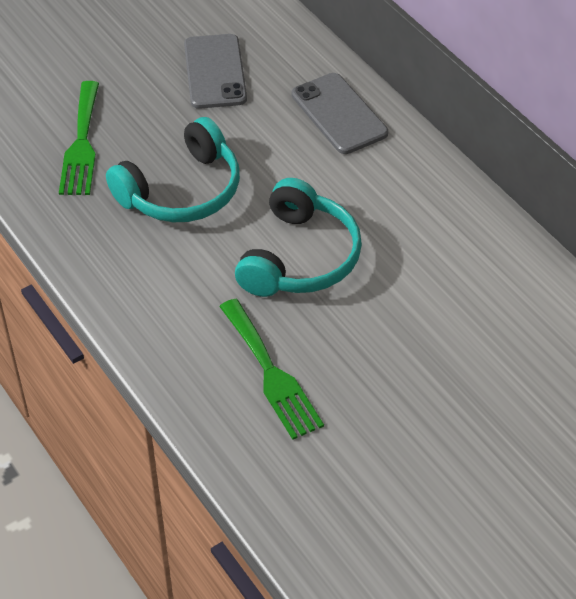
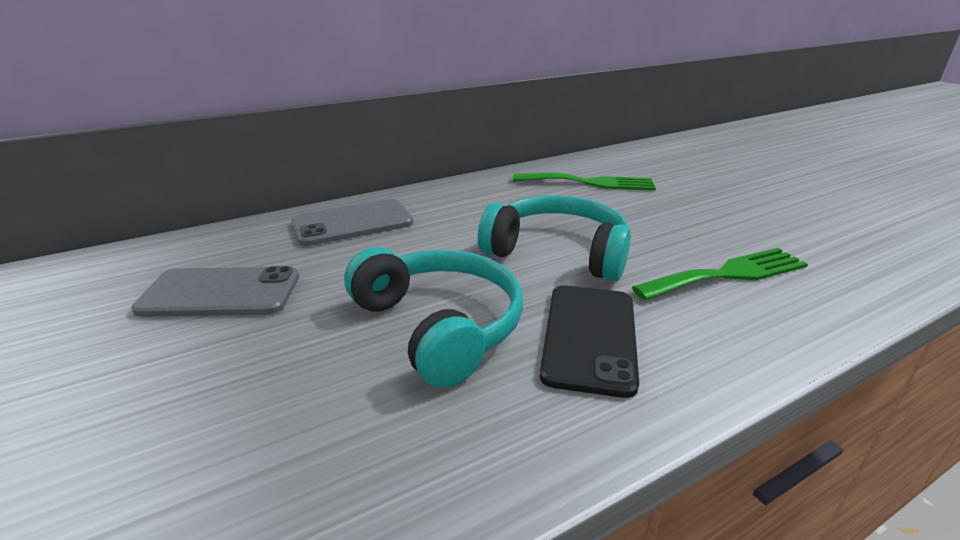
camera: 85 degrees left, 20 degrees down
(81, 144) = (290, 436): green fork -> green fork (590, 183)
(172, 270) = (589, 337): none -> black phone

